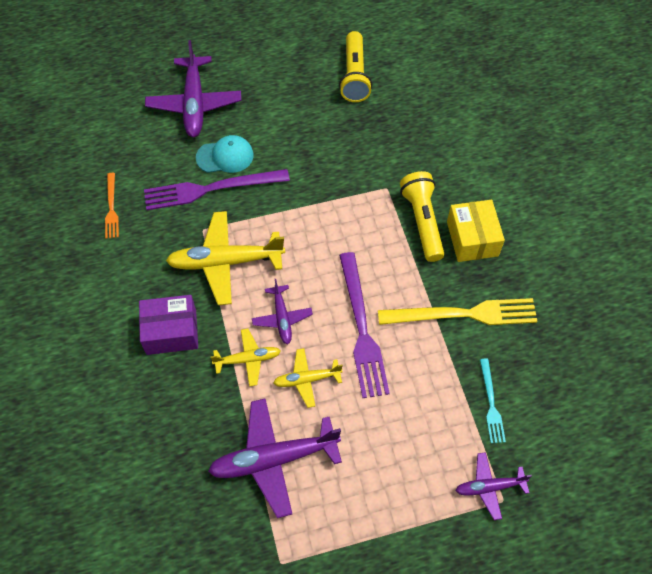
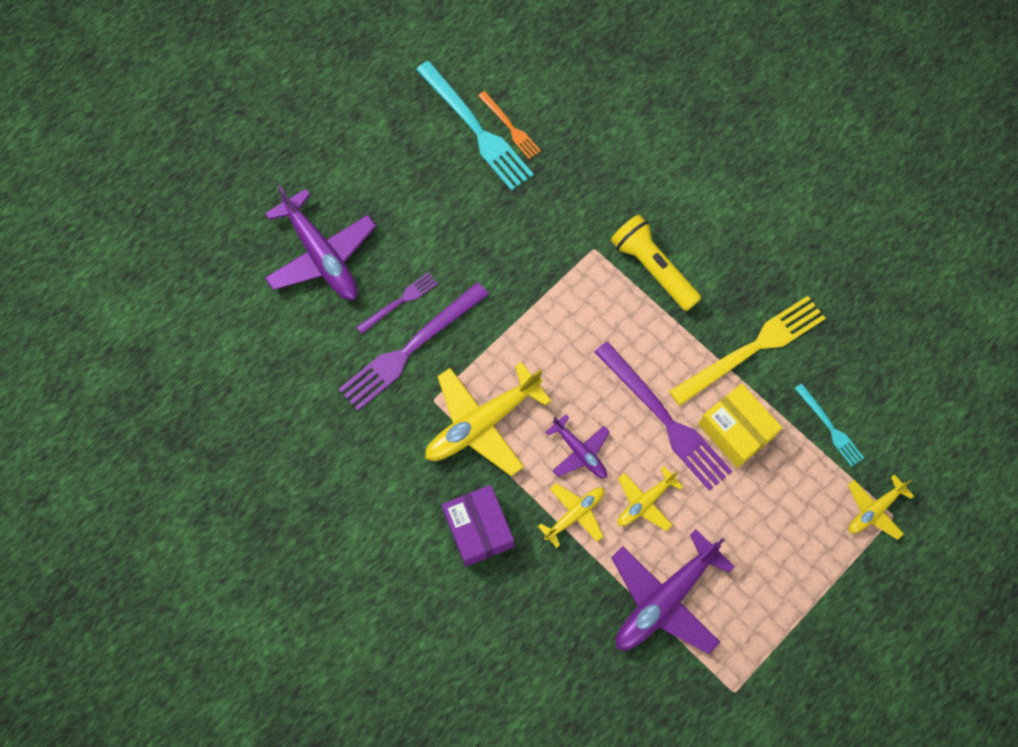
camera: 30 degrees left, 10 degrees up
(111, 208) = (317, 429): orange fork -> orange fork (510, 127)
(171, 331) = (478, 529): purple box -> purple box turned 75 degrees counterclockwise
(225, 156) = (399, 302): turquoise cap -> purple fork
(354, 76) = (476, 129): yellow flashlight -> turquoise fork
(472, 239) = (713, 261): yellow box -> yellow box (736, 430)
(489, 487) = (874, 510): purple plane -> yellow plane

